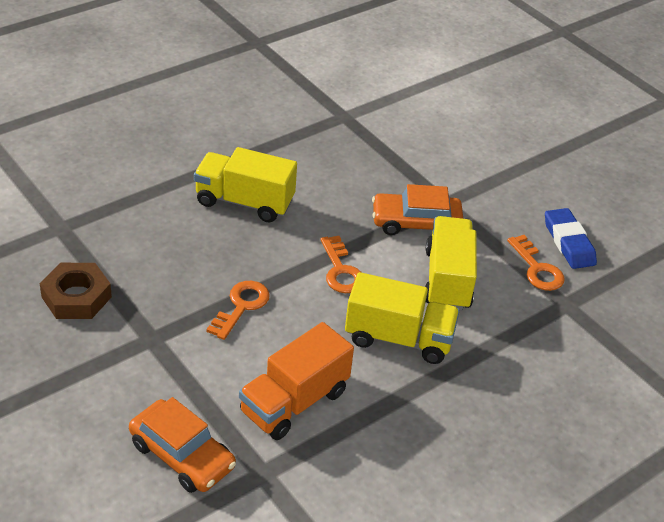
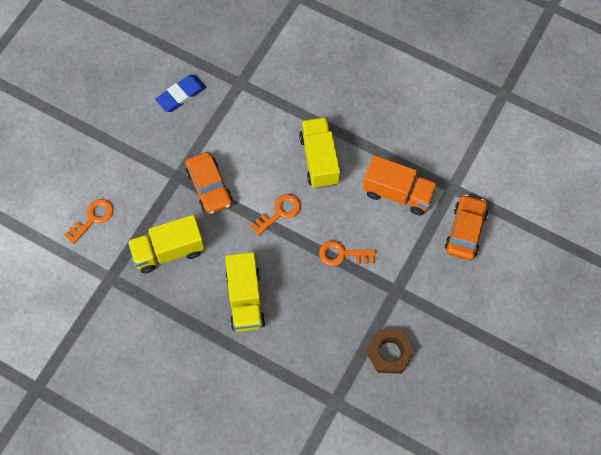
camera: 110 degrees left, 25 degrees up
(447, 279) = (254, 151): yellow truck -> yellow truck (168, 251)
(537, 268) = (216, 106): orange key -> orange key (93, 218)

